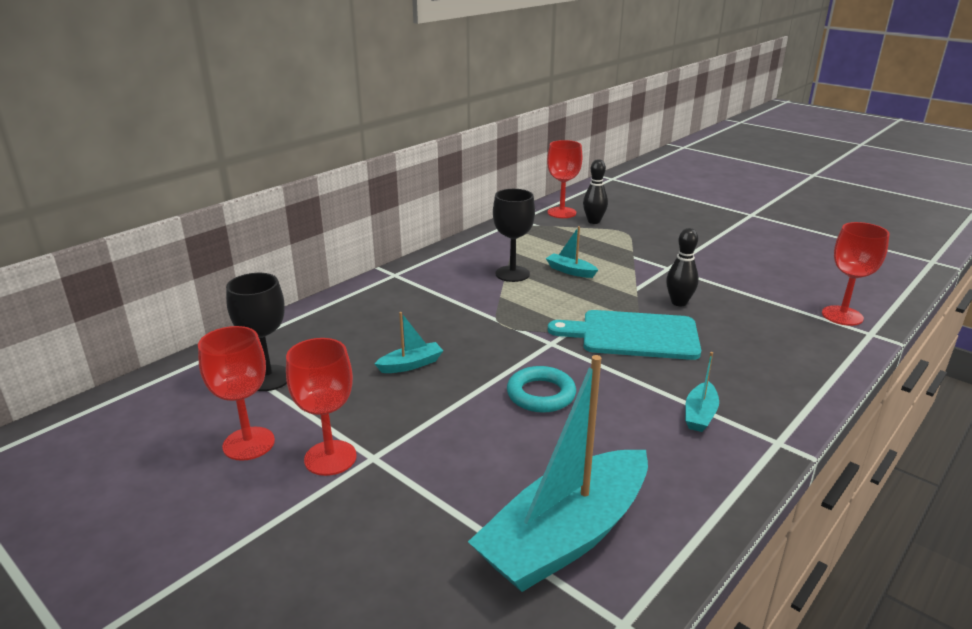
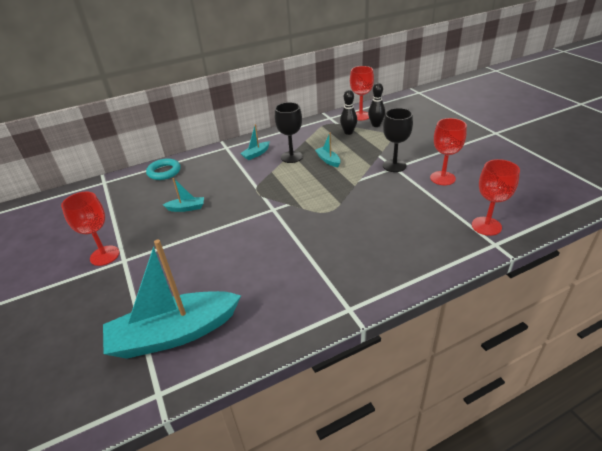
camera: 25 degrees right, 10 degrees up
(248, 443) = (77, 238): red goblet -> red goblet (442, 178)
(268, 378) = (114, 202): black goblet -> black goblet (394, 166)
(541, 394) = (237, 242): turquoise ring -> turquoise ring (164, 172)
(633, 335) = (326, 213): turquoise cutting board -> none
(679, 302) = (377, 195): black bowling pin -> black bowling pin (348, 132)
(700, 414) = (317, 278): turquoise boat -> turquoise boat (256, 154)

